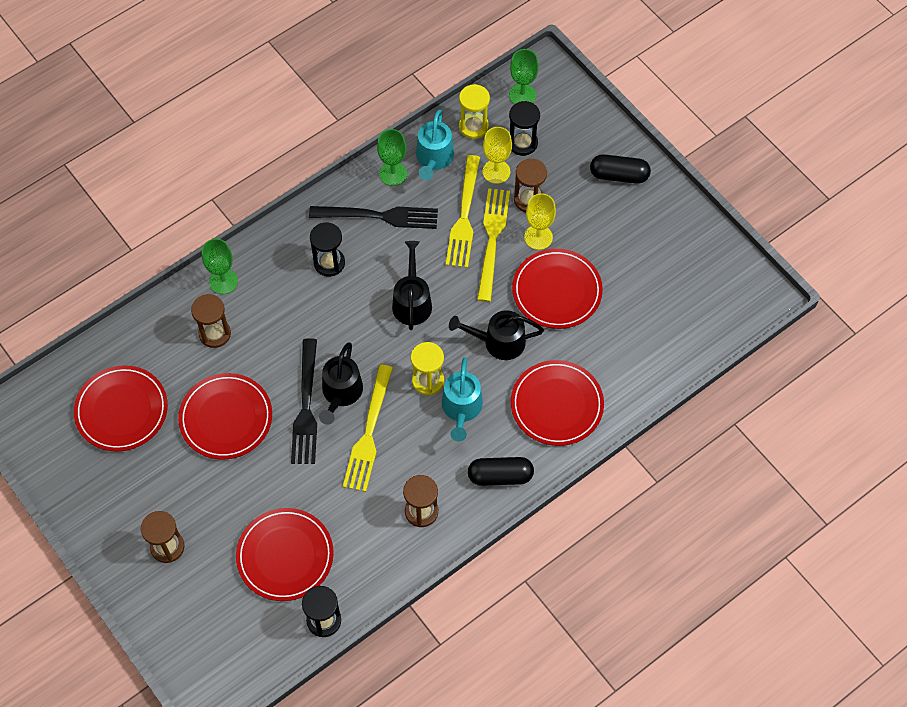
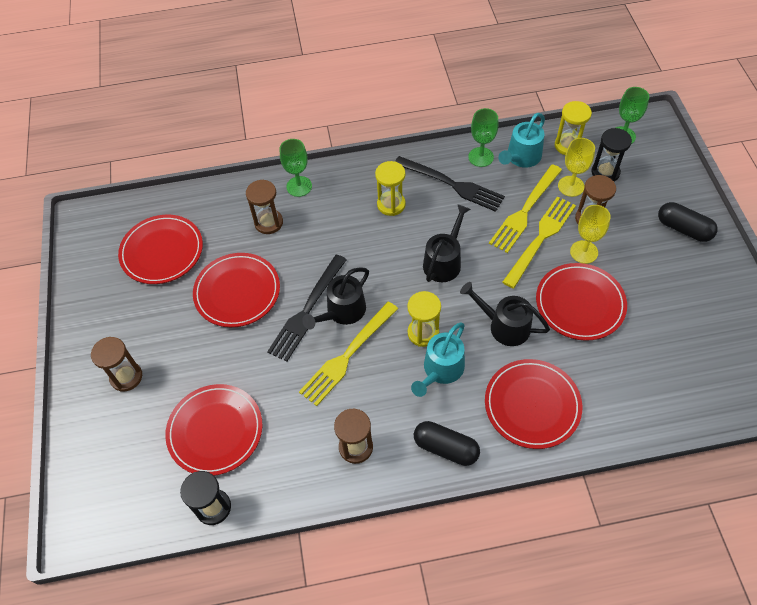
camera: 30 degrees right, 5 degrees down
(329, 263) = (391, 204): black hourglass -> yellow hourglass

